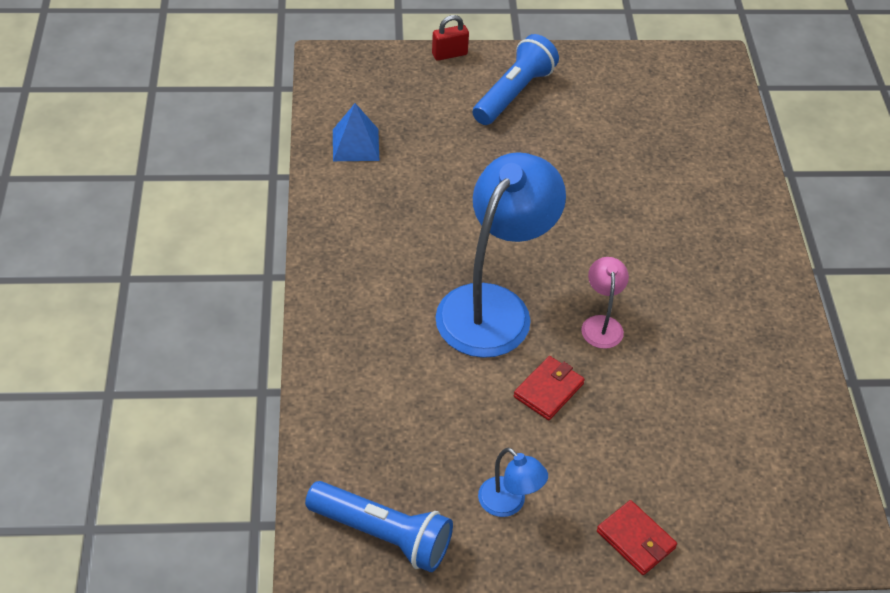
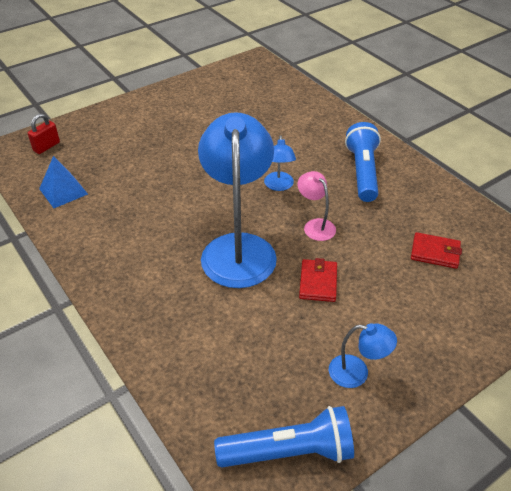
camera: 30 degrees left, 5 degrees down
(449, 54) = (90, 114): red padlock -> red padlock (46, 147)
(514, 93) = (150, 120): blue flashlight -> blue flashlight (363, 172)
(599, 254) = (279, 186): none -> blue lamp
(635, 540) = (455, 348): red wallet -> red wallet (435, 252)

